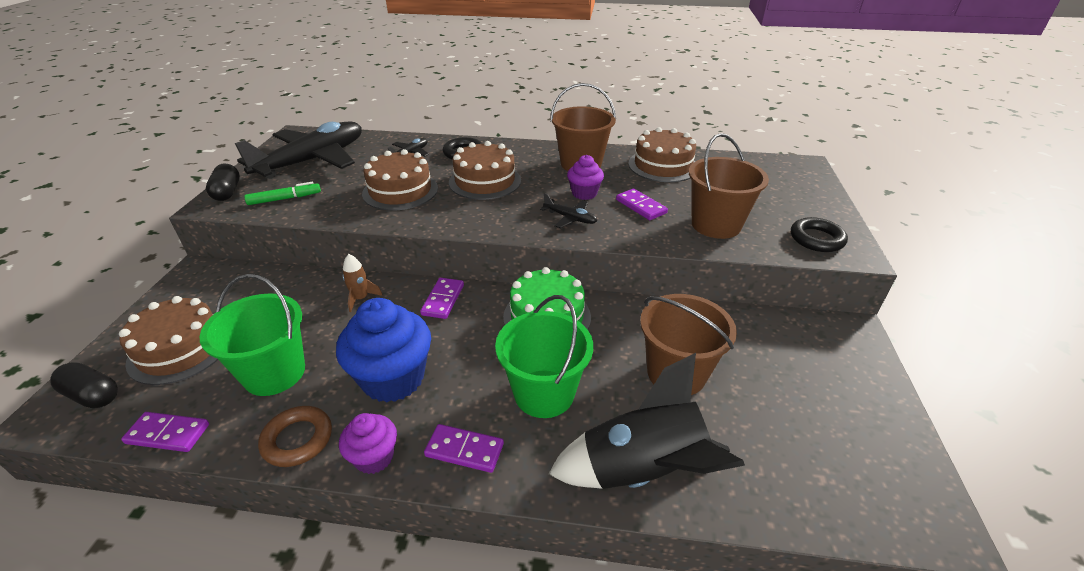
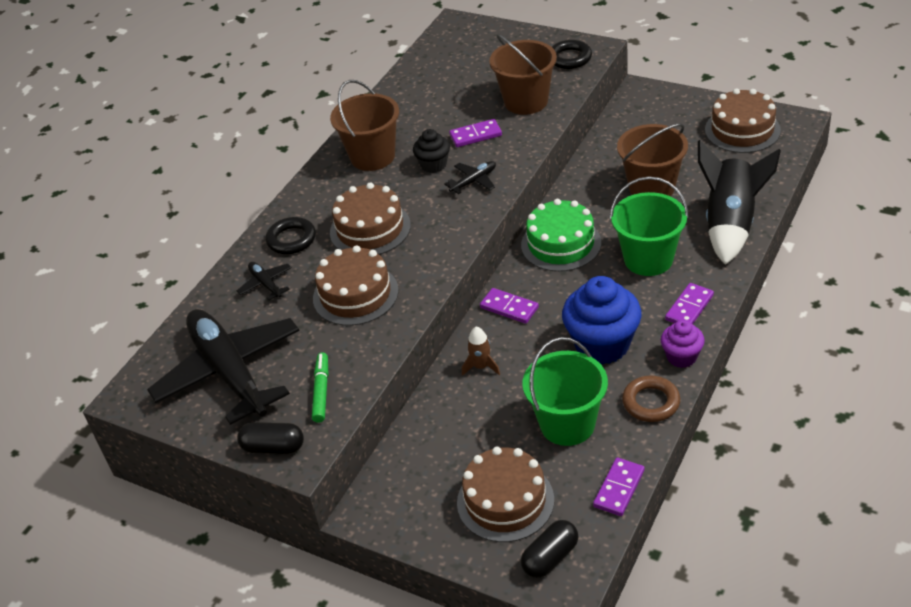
camera: 65 degrees left, 5 degrees up
(584, 193) = (433, 165): purple cupcake -> black cupcake
(662, 165) = (407, 104): brown cake -> brown cake (742, 130)

